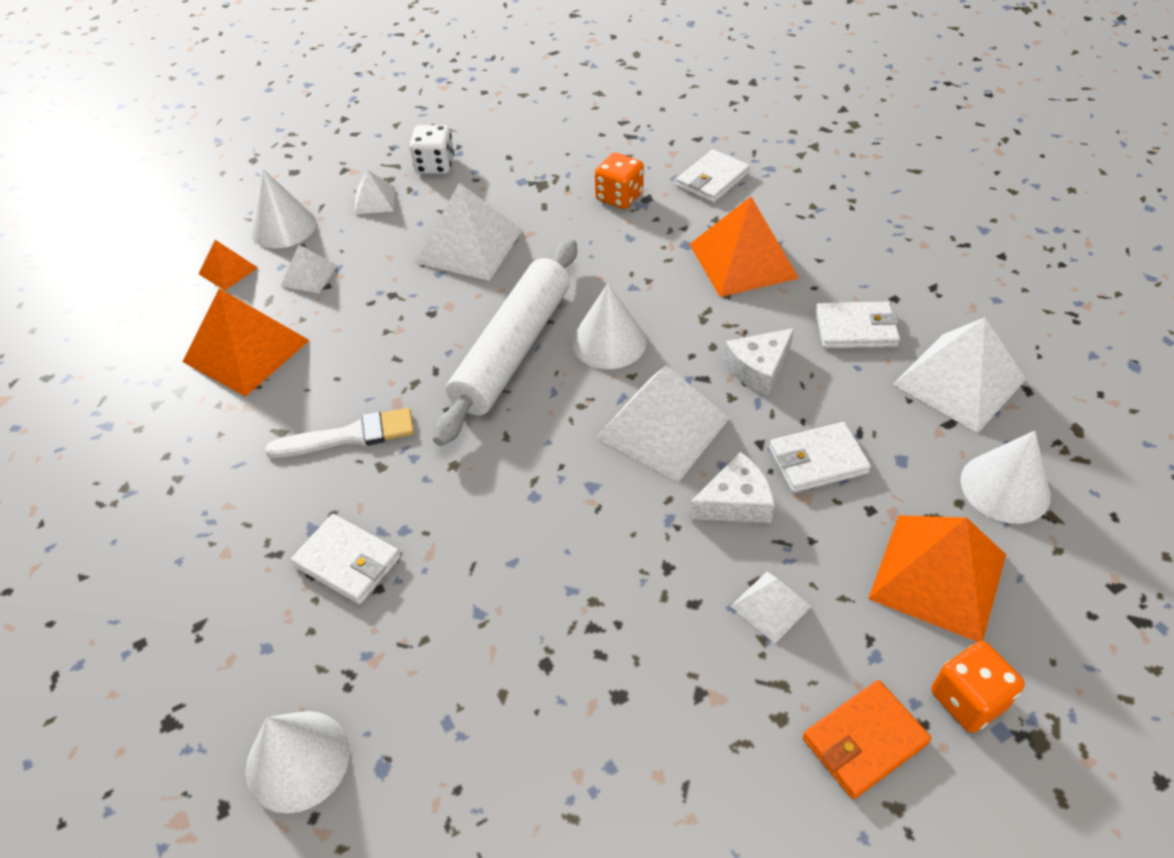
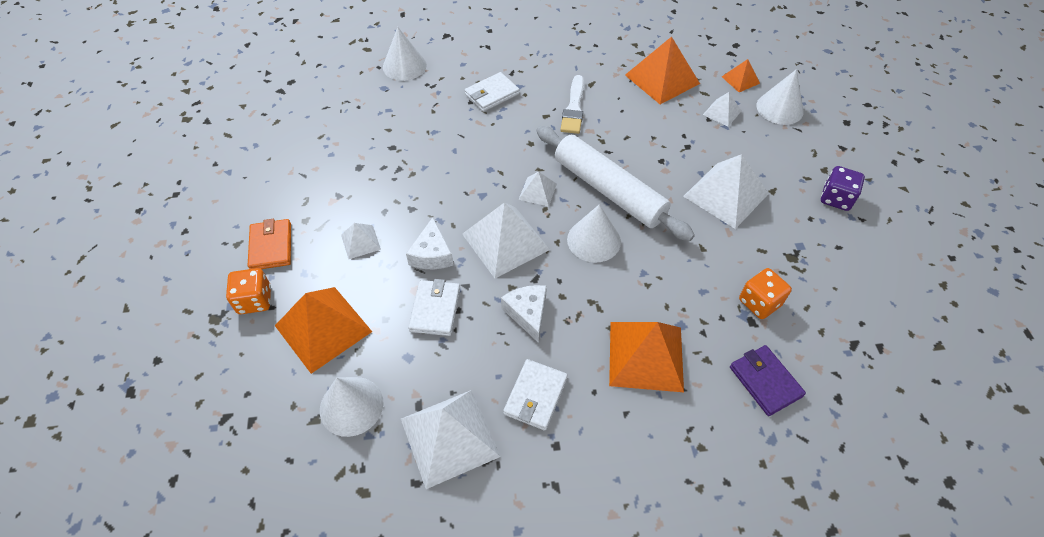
camera: 110 degrees right, 5 degrees up
(374, 200) = (798, 156): white pyramid -> white pyramid (538, 191)
(435, 166) = (836, 198): white dice -> purple dice
(712, 180) = (765, 381): white wallet -> purple wallet

